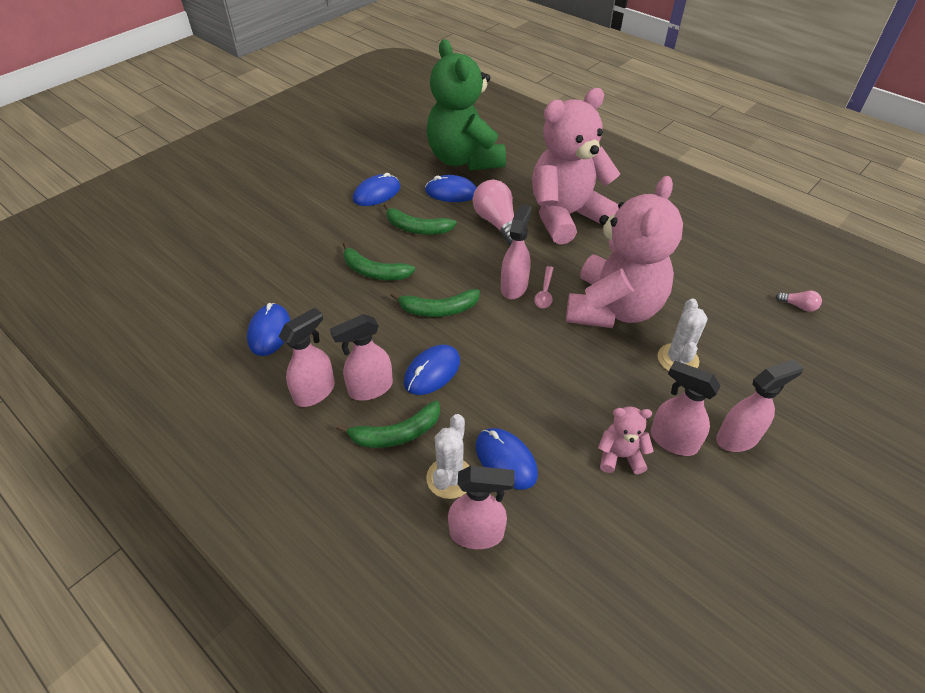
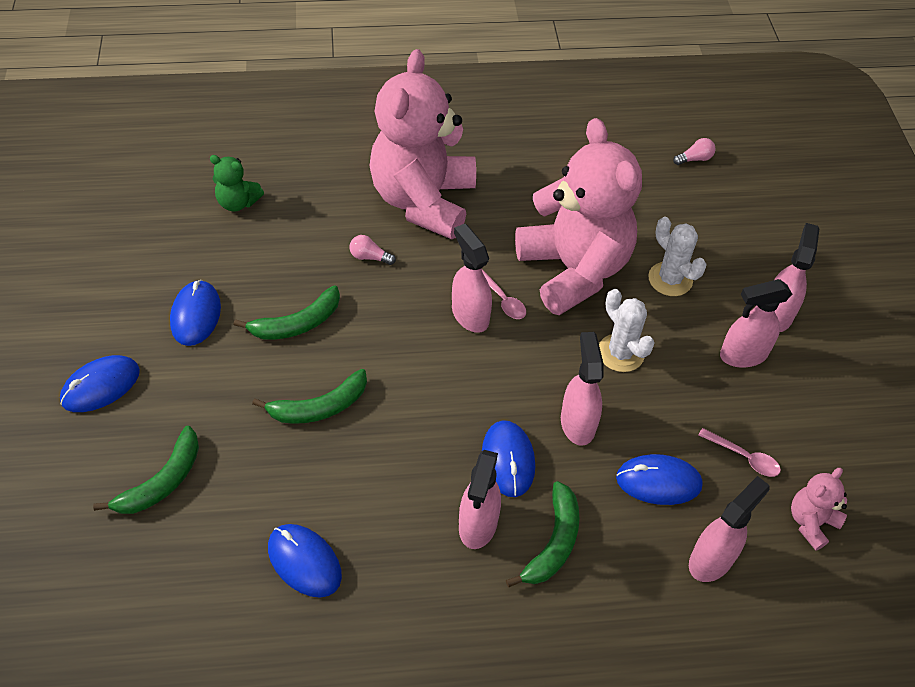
camera: 50 degrees left, 5 degrees up
(315, 392) = (435, 575): pink spray bottle -> pink spray bottle (577, 423)
(438, 309) = (434, 394): green banana -> green banana (162, 481)
(450, 478) = (639, 537): white cactus -> white cactus (620, 353)
(451, 192) = (276, 254): blue mouse -> blue mouse (100, 386)
(464, 159) = (238, 203): green teddy bear -> green teddy bear, size x0.41
(497, 223) = (369, 257): pink light bulb -> pink light bulb, size x0.47
(586, 498) = (743, 457): none -> pink spoon
(620, 456) = (725, 401): pink teddy bear -> pink teddy bear (811, 522)

